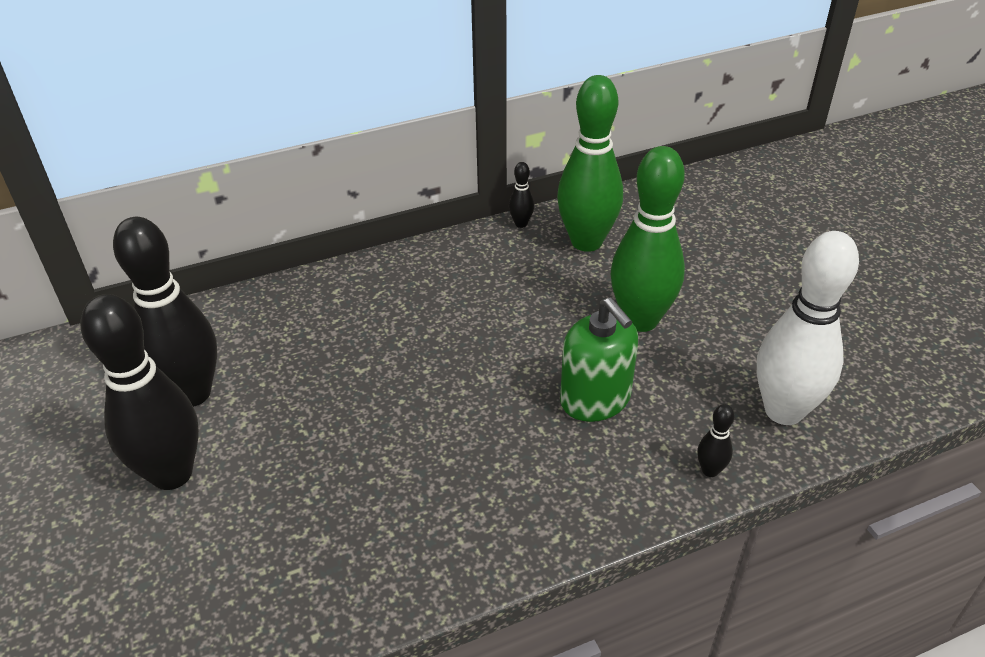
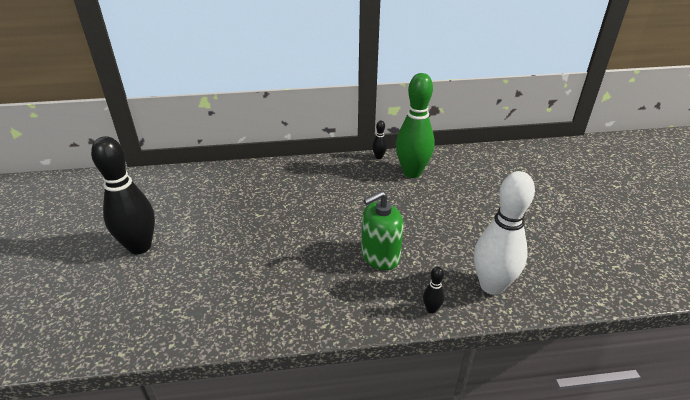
camera: 15 degrees right, 5 degrees down
(192, 393) = (168, 210): black bowling pin -> none
(595, 399) = (380, 256): green soap dispenser -> green soap dispenser turned 75 degrees clockwise
(640, 320) = (425, 219): green bowling pin -> none

